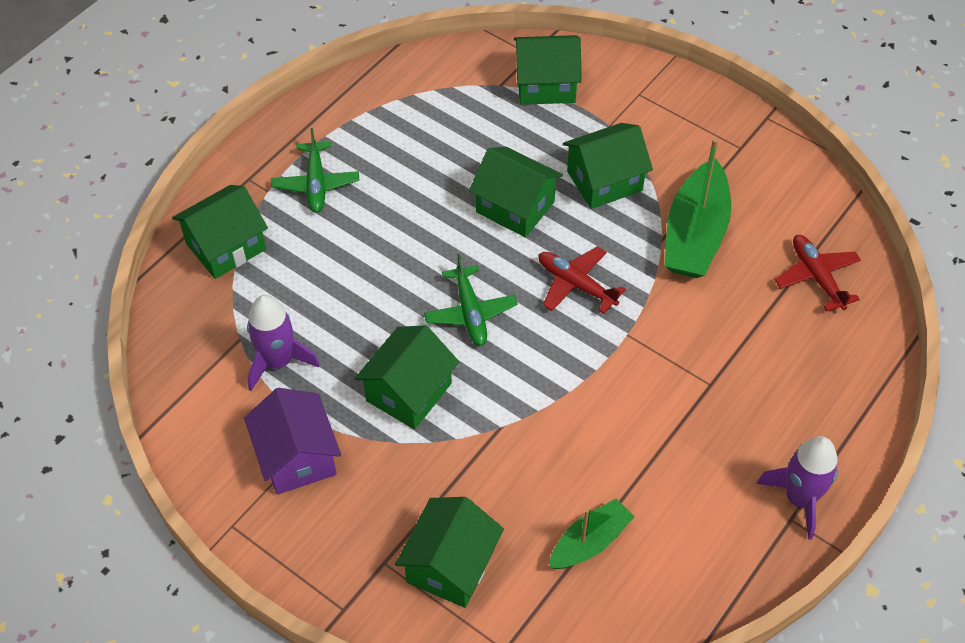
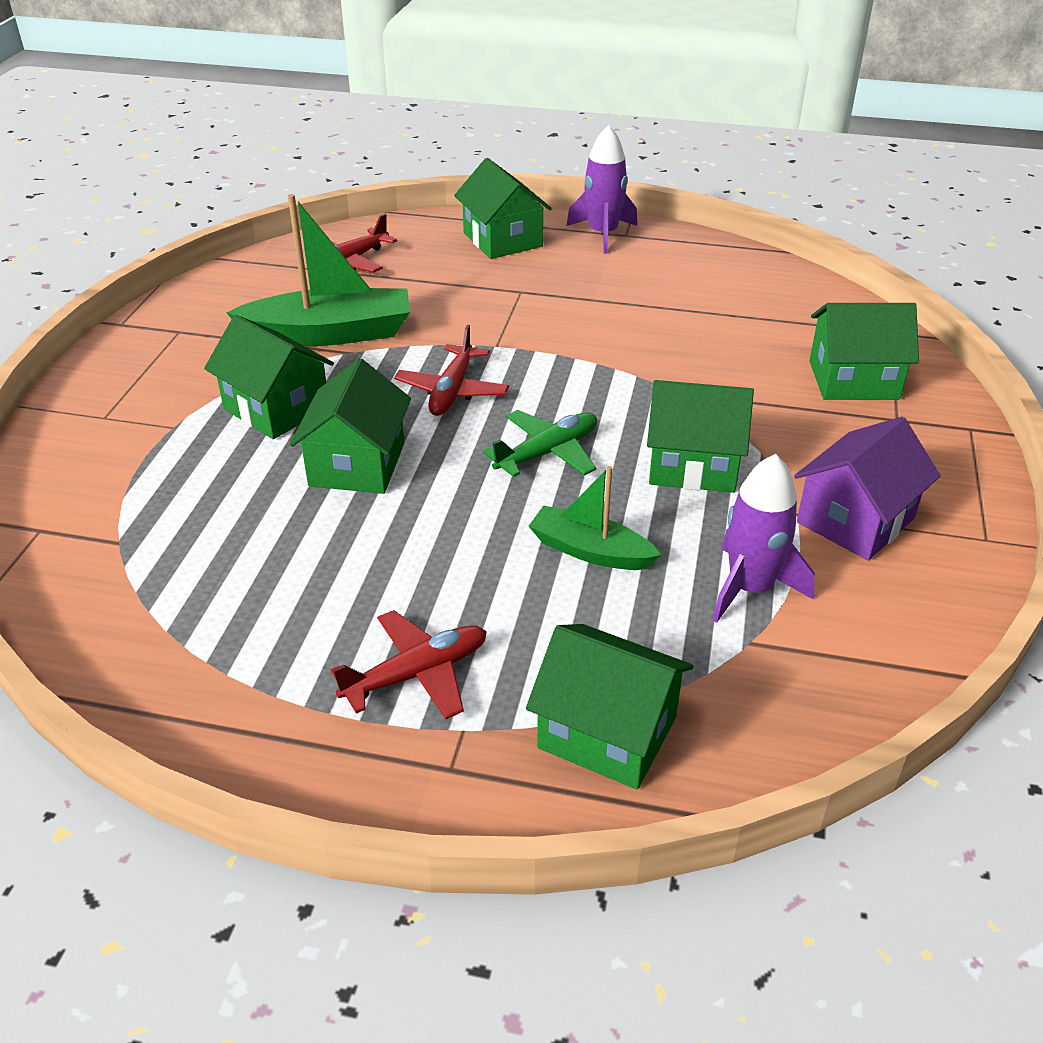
camera: 115 degrees left, 15 degrees down
(316, 184) = (417, 674): green plane -> red plane
(546, 85) = (107, 498): green house -> green house (502, 240)
(590, 542) = (746, 315): green boat -> green boat (590, 551)

